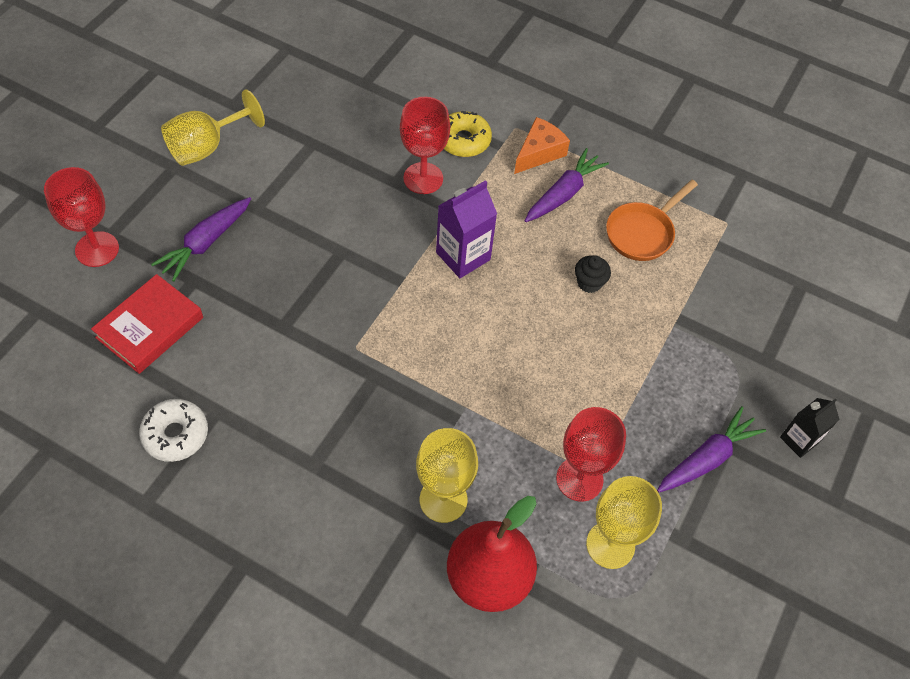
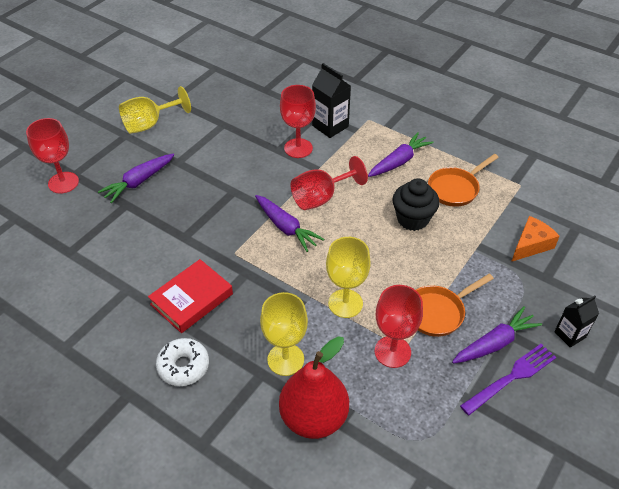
camera: 10 degrees right, 10 degrees down
(150, 327) = (90, 233): red book -> red book (191, 299)
(175, 434) = (95, 303): white donut -> white donut (183, 366)
(420, 304) = (285, 227): none -> purple carrot
(463, 140) = (330, 126): yellow donut -> black carton
(463, 256) = (321, 198): purple carton -> red goblet
(539, 152) = (384, 135): orange cheese -> orange cheese (531, 245)
(589, 283) = (412, 219): black cupcake -> black cupcake, size x1.72
(610, 545) = (412, 400): yellow goblet -> yellow goblet (345, 303)
(633, 419) = (438, 312): none -> orange pan
(730, 504) = (511, 377): none -> purple fork

